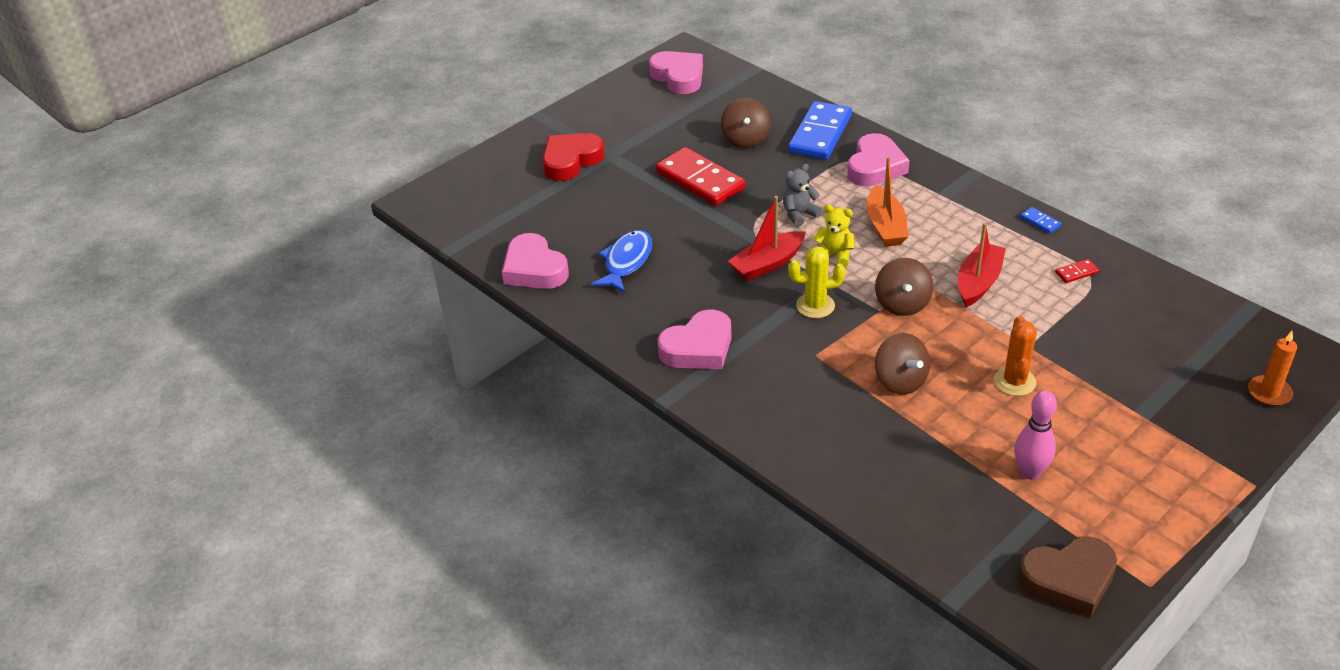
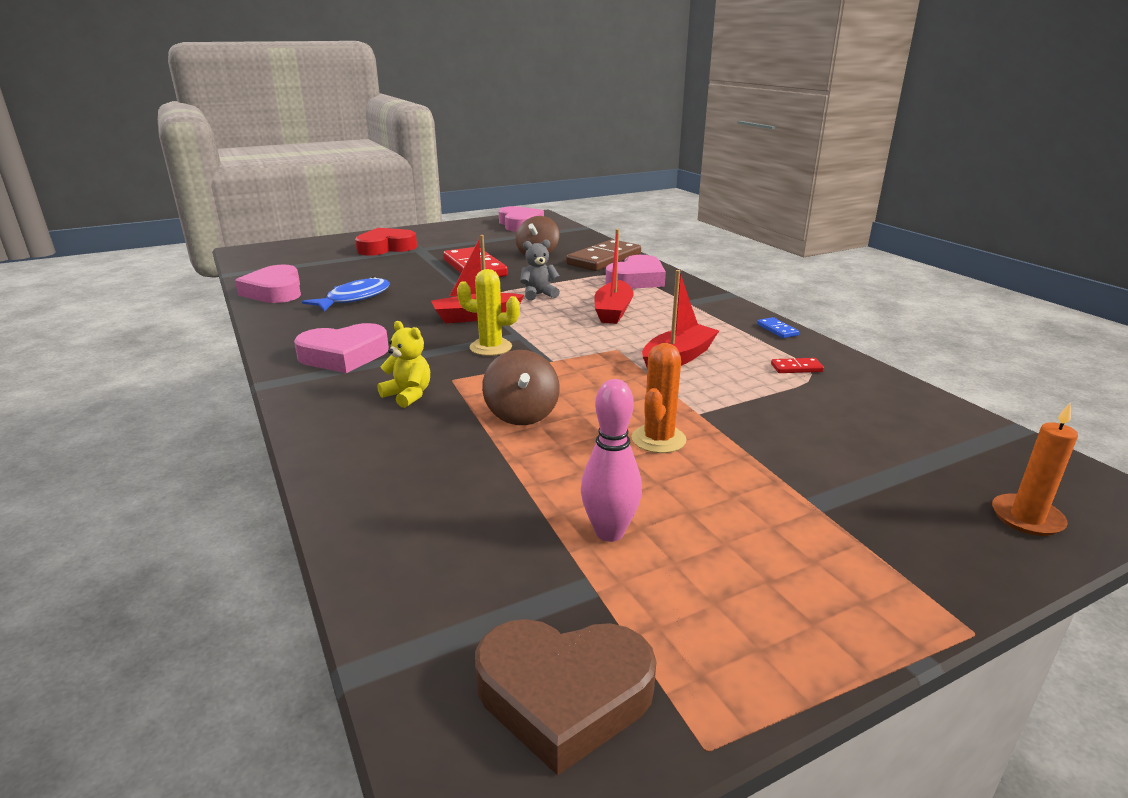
camera: 15 degrees right, 15 degrees down
(820, 134) = (604, 259): blue domino -> brown domino
(834, 255) = (545, 320): yellow teddy bear -> yellow teddy bear (408, 395)
(885, 226) = (613, 311): orange boat -> red boat
(902, 304) = (581, 360): brown spinning top -> none

